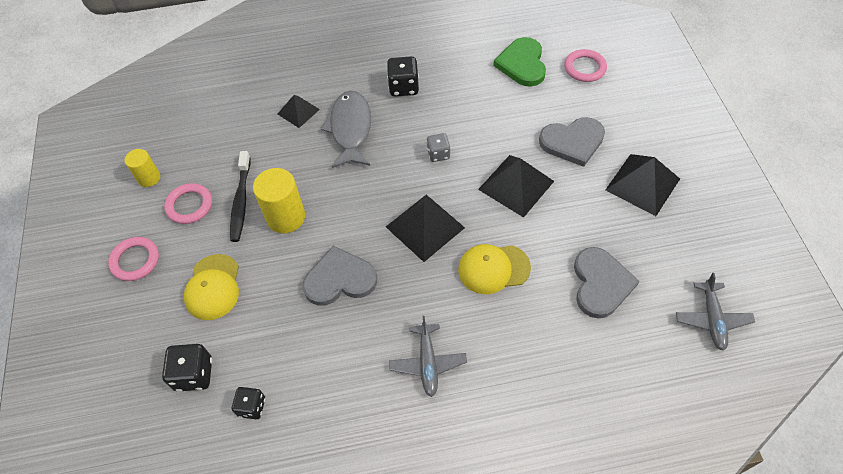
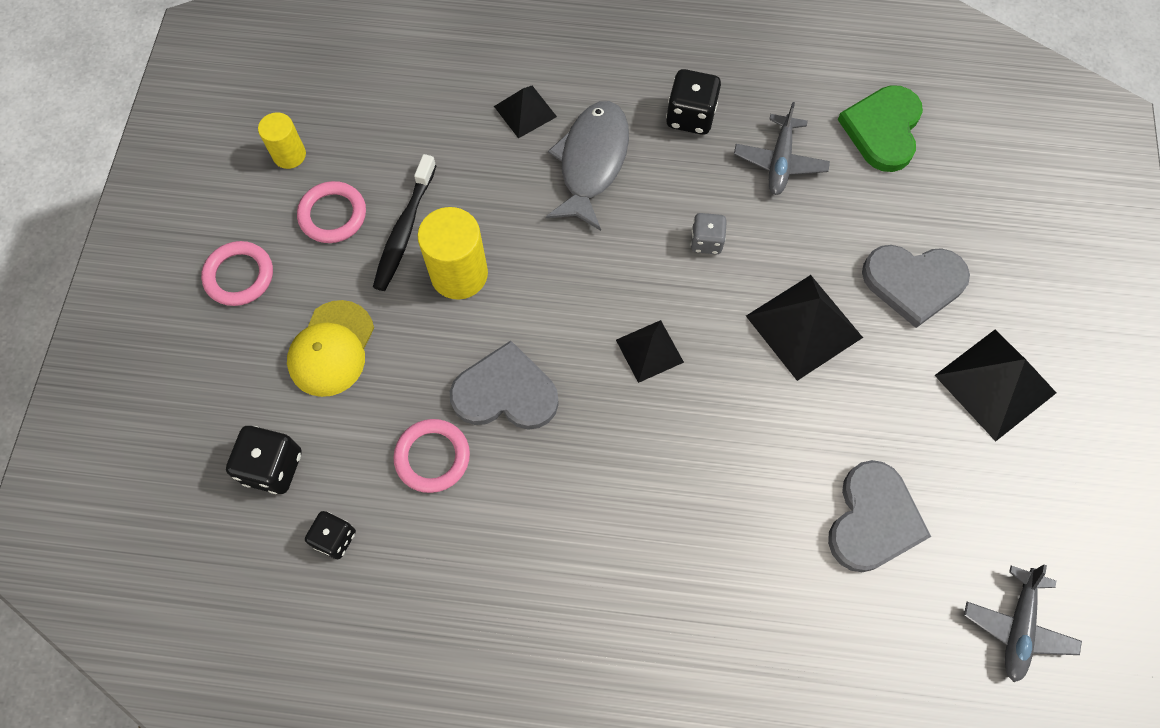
camera: 15 degrees right, 10 degrees up
(425, 227) = (649, 350): black pyramid -> black pyramid, size x0.60
(428, 363) = (587, 555): grey plane -> grey plane (780, 161)
(493, 269) = (726, 446): yellow cap -> none
(584, 68) = (977, 164): pink ring -> pink ring (432, 457)

